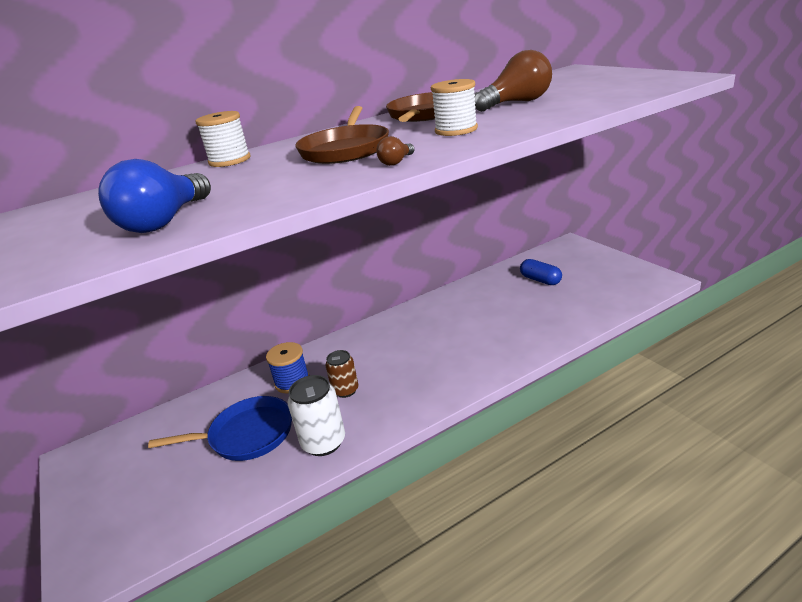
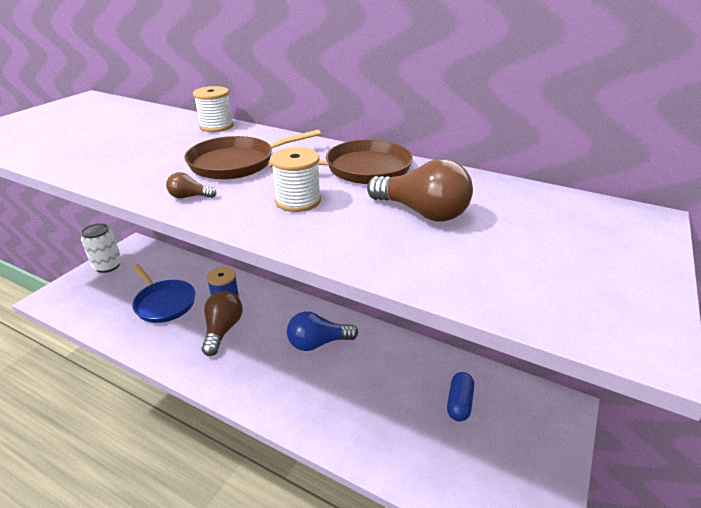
camera: 55 degrees right, 5 degrees up
(165, 221) = (77, 149): blue light bulb -> blue light bulb (318, 343)
(323, 442) = (162, 344): white can -> white can (108, 266)
(345, 390) = (223, 330): brown can -> brown light bulb

